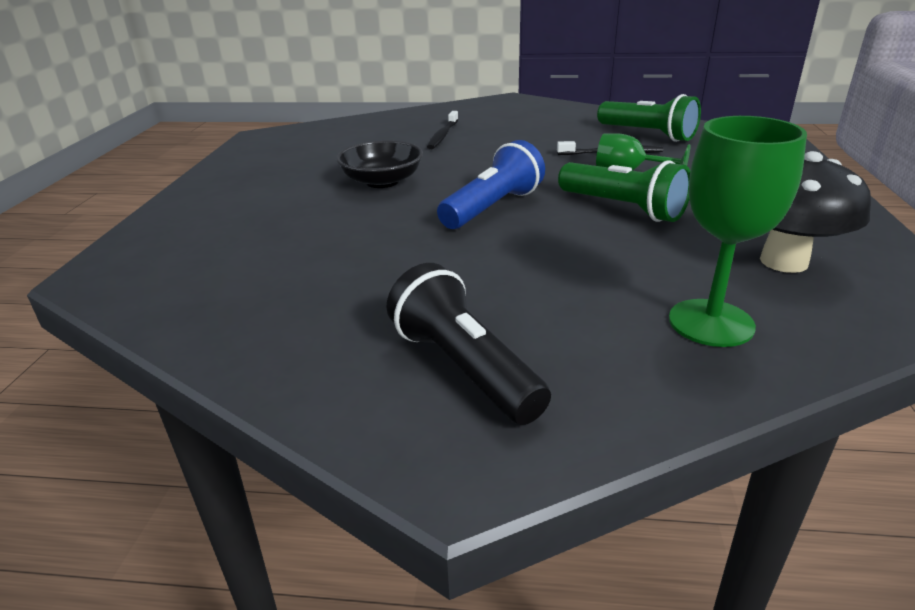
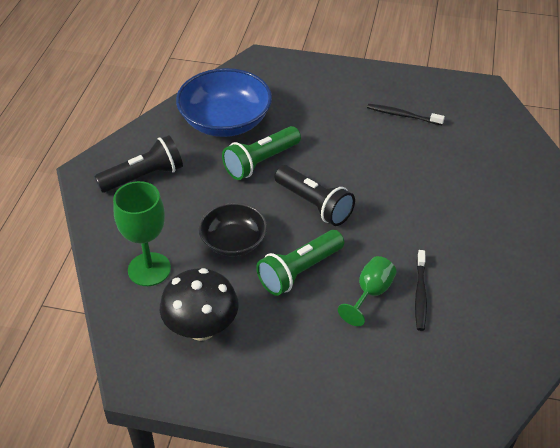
camera: 95 degrees right, 15 degrees up
(288, 292) = (225, 121): none -> blue bowl
(382, 181) = (371, 153): black bowl -> black bowl (233, 242)
(443, 135) = (479, 190): black toothbrush -> black toothbrush (403, 115)
(493, 208) = (314, 204): blue flashlight -> black flashlight
(647, 134) = (475, 336): green flashlight -> green flashlight (261, 162)

